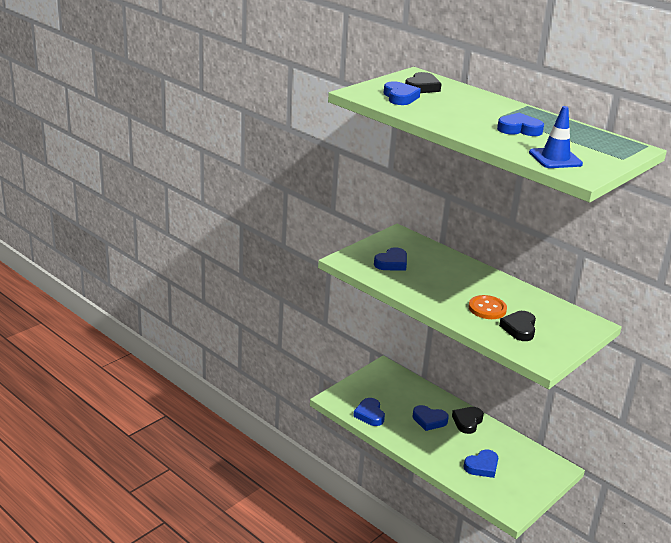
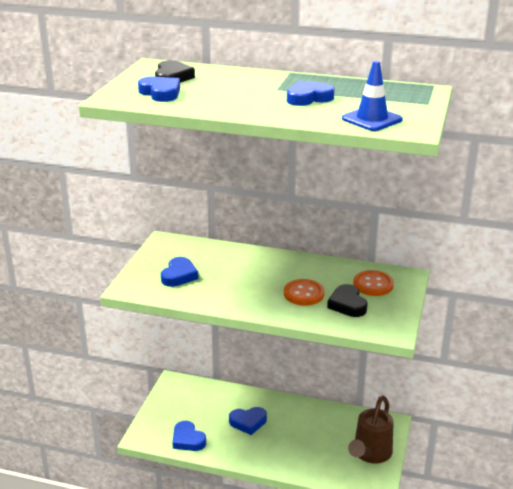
camera: 25 degrees left, 0 degrees up
(467, 422) = (283, 409): black heart -> none
(482, 466) = (324, 451): blue heart -> none
(523, 484) = (370, 454): none -> brown watering can
(556, 321) = (373, 284): none -> orange button

